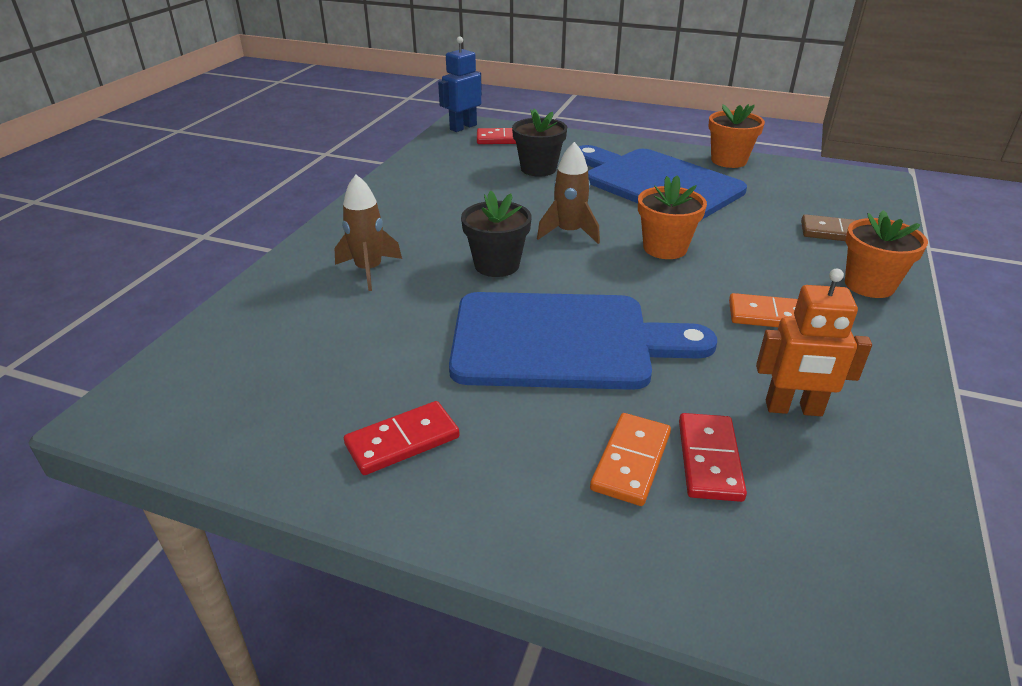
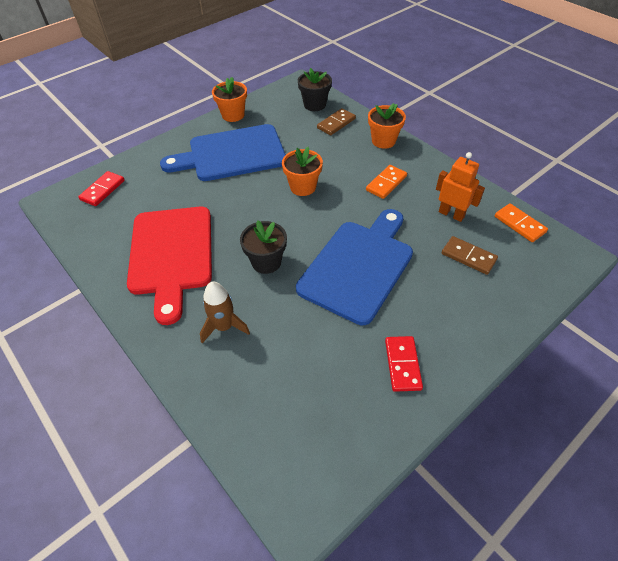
camera: 60 degrees left, 15 degrees up
(450, 204) = (171, 254): none -> red cutting board
(463, 127) = (58, 202): blue robot -> none
(538, 169) = (164, 193): black flower pot -> black flower pot (314, 105)
(569, 233) = (256, 215): brown rocket -> none
(631, 461) = (458, 282): orange domino -> orange domino (519, 224)
(709, 459) = (468, 257): red domino -> brown domino
(793, 409) = (451, 214): orange robot -> orange robot turned 90 degrees counterclockwise

